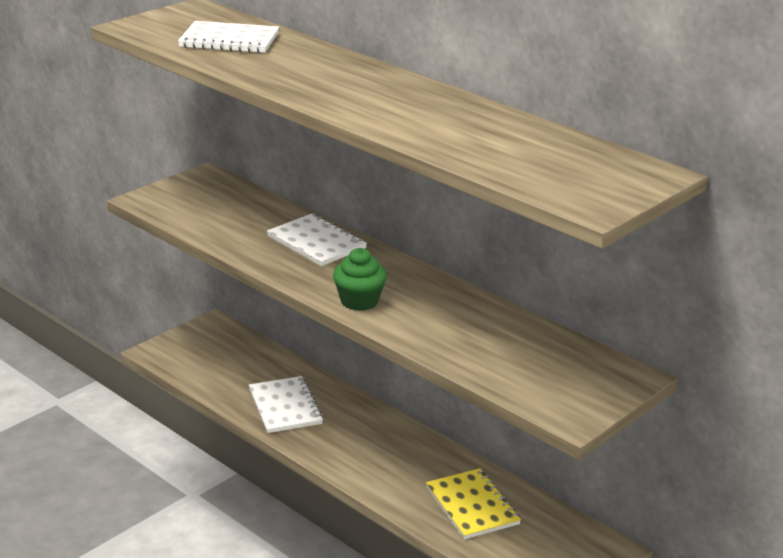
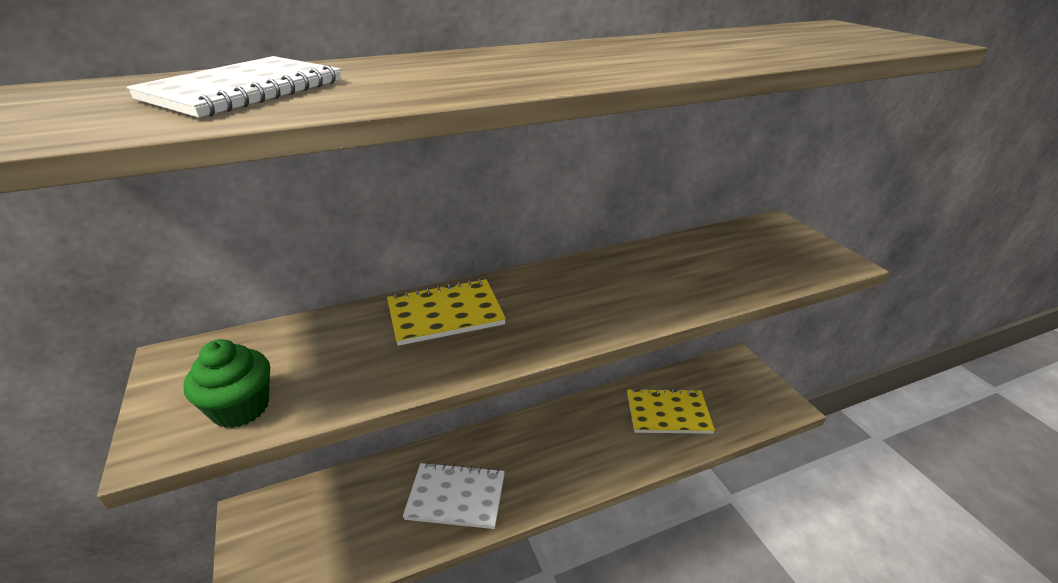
camera: 65 degrees left, 5 degrees up
(316, 242) = (445, 314): white notebook -> yellow notebook
(359, 301) = (597, 318): green cupcake -> green cupcake (240, 408)

